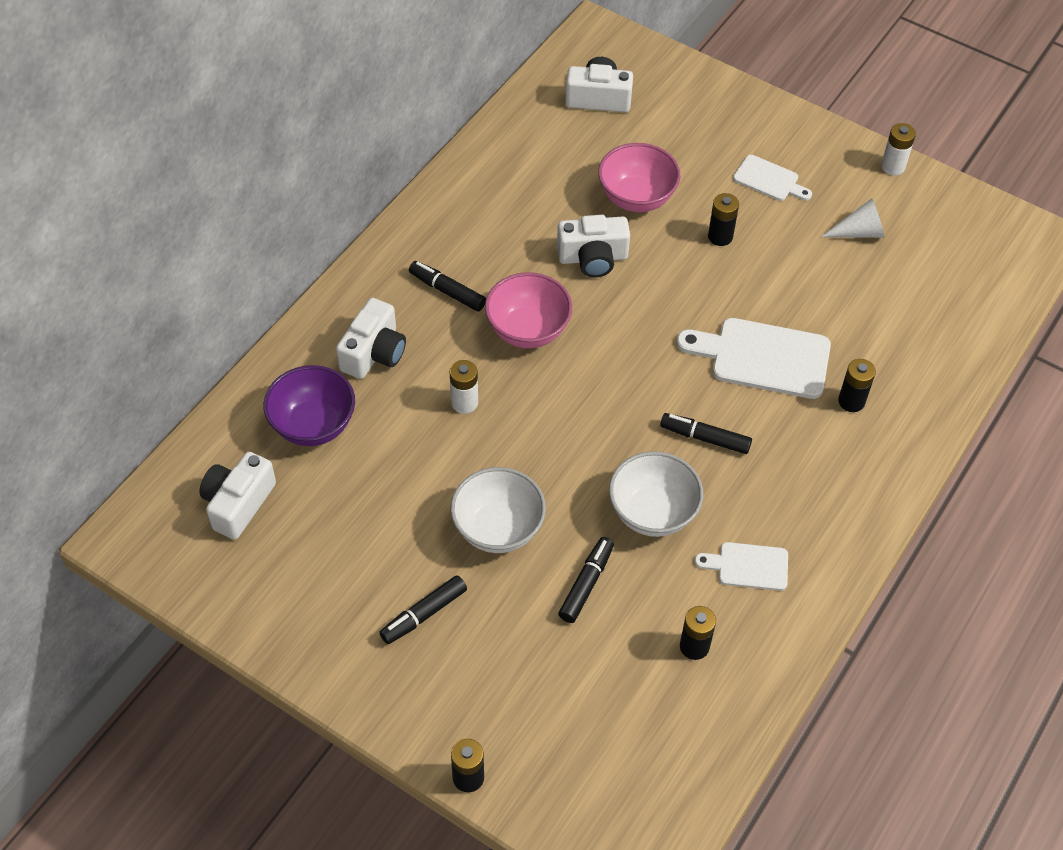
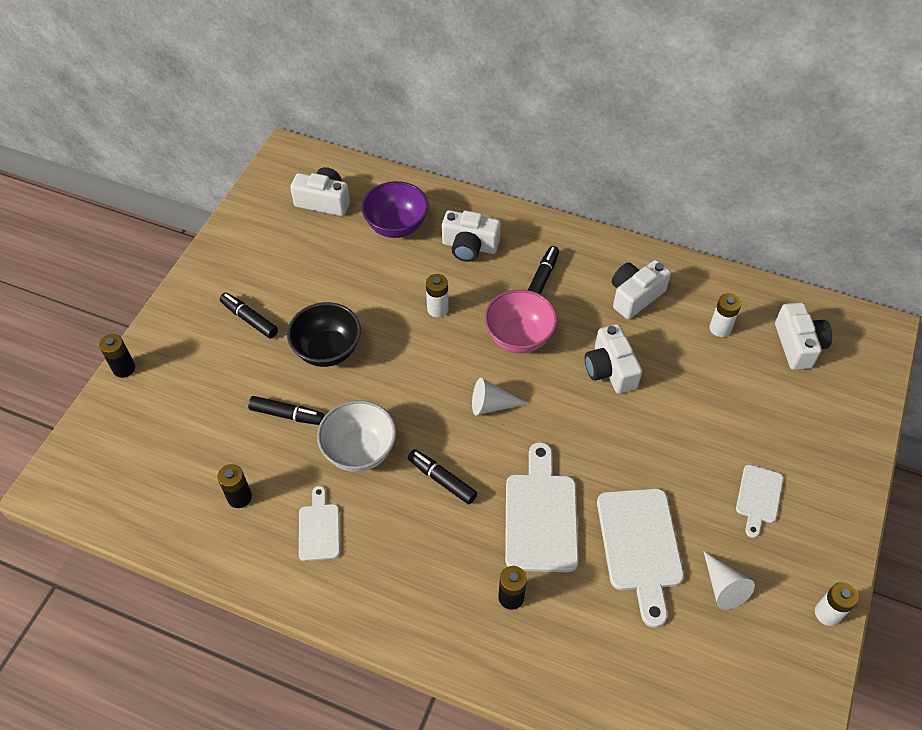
camera: 80 degrees right, 0 degrees up
(498, 212) = (635, 296): none -> white camera
(498, 529) = (327, 350): white bowl -> black bowl
(561, 152) = (720, 328): none -> white battery
(616, 374) = (492, 405): none -> white cone
(636, 198) = (690, 391): pink bowl -> none
(705, 438) = (442, 479): black marker -> black marker turned 60 degrees counterclockwise
(720, 236) = (670, 464): black battery -> none
(808, 284) = (640, 546): none -> white cutting board

